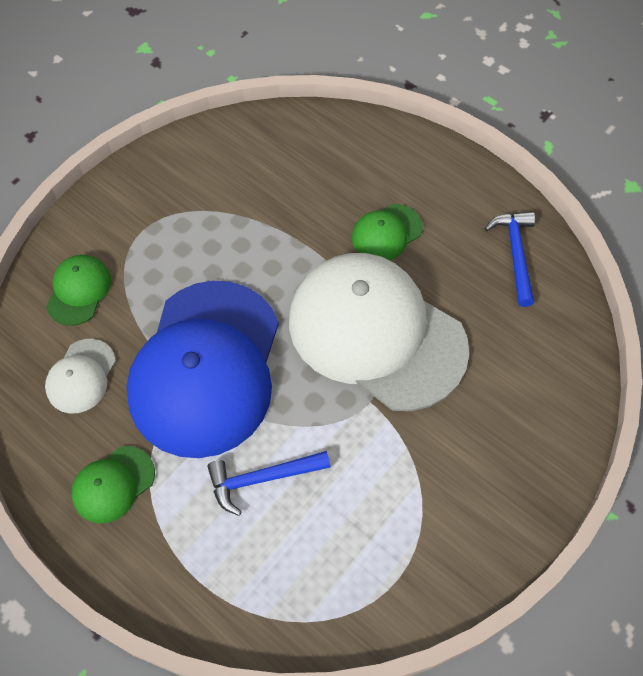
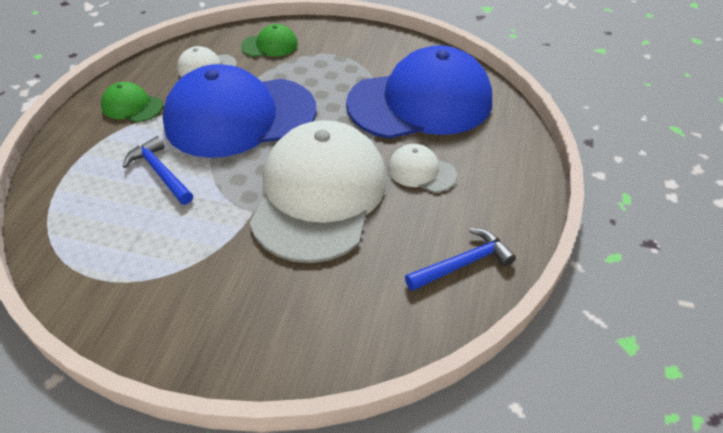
camera: 65 degrees right, 15 degrees down
(281, 187) = (420, 102): none -> blue cap
(386, 233) = (421, 171): green cap -> white cap

